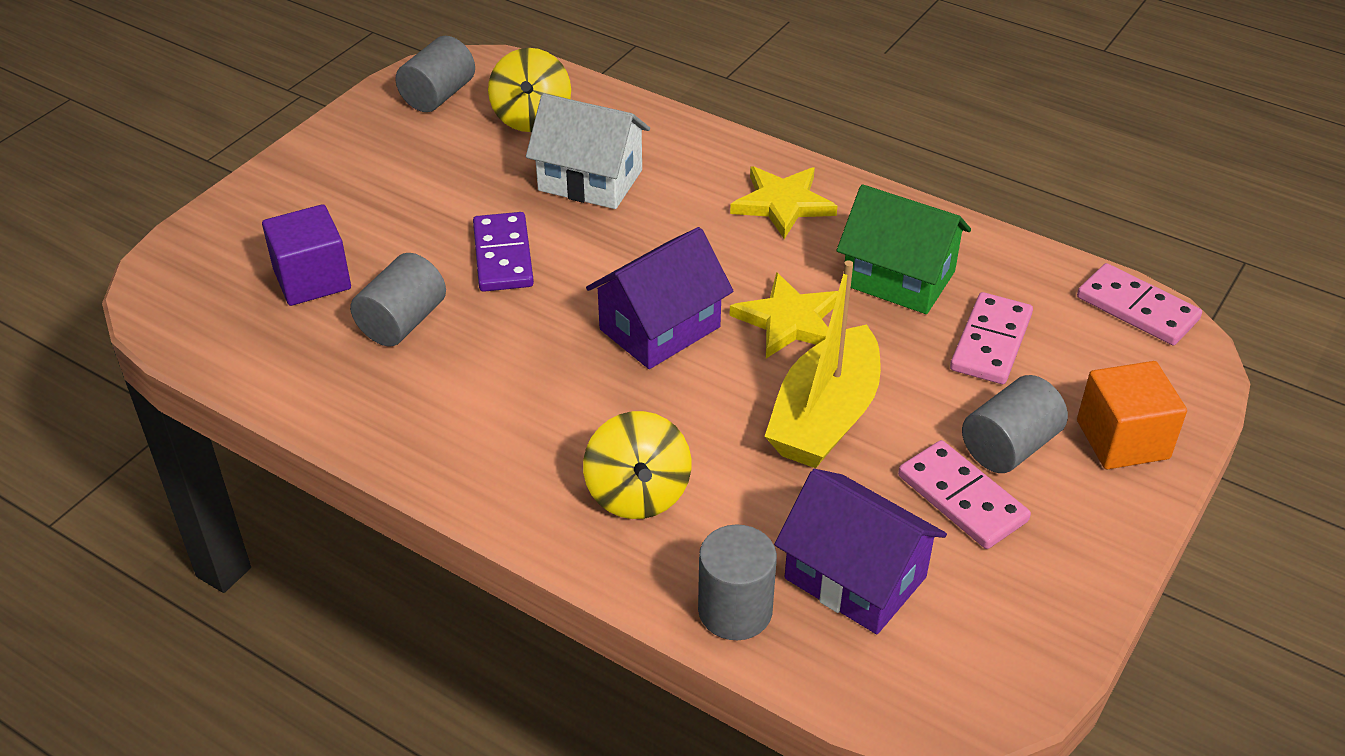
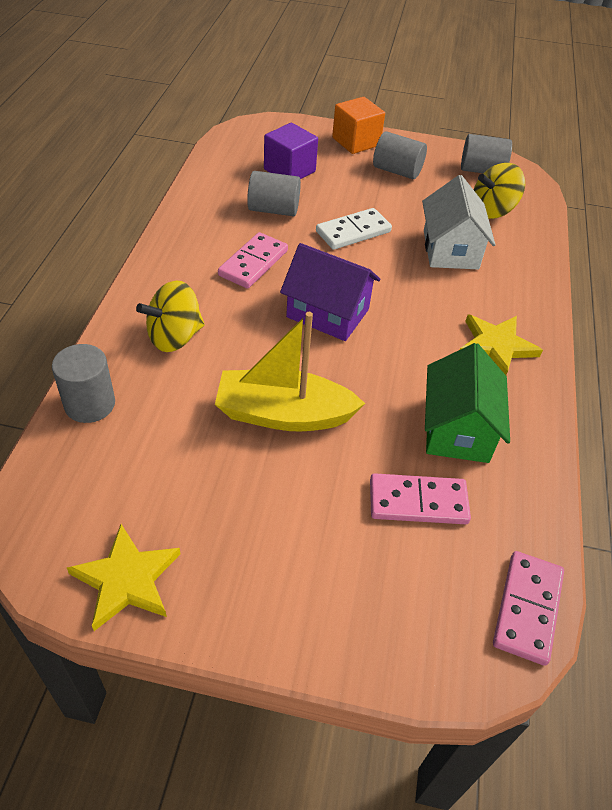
camera: 65 degrees right, 5 degrees up
(503, 256) = (353, 232): purple domino -> white domino
(789, 321) = (372, 375): yellow star -> yellow star (126, 580)
(855, 577) = (136, 461): purple house -> none
(962, 498) = (234, 511): pink domino -> pink domino (253, 263)
(1009, 446) = (303, 534): grey cylinder -> grey cylinder (397, 171)
(1122, 439) = (348, 618): orange cube -> orange cube (356, 142)

